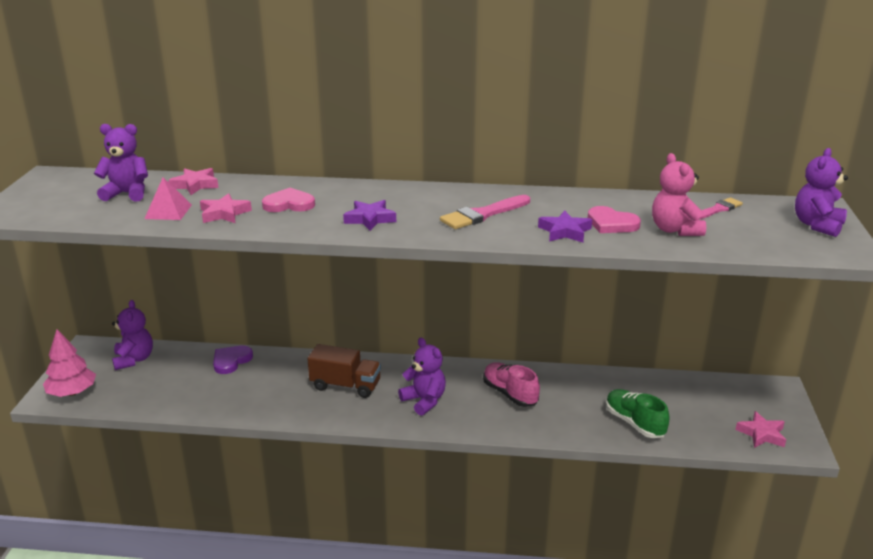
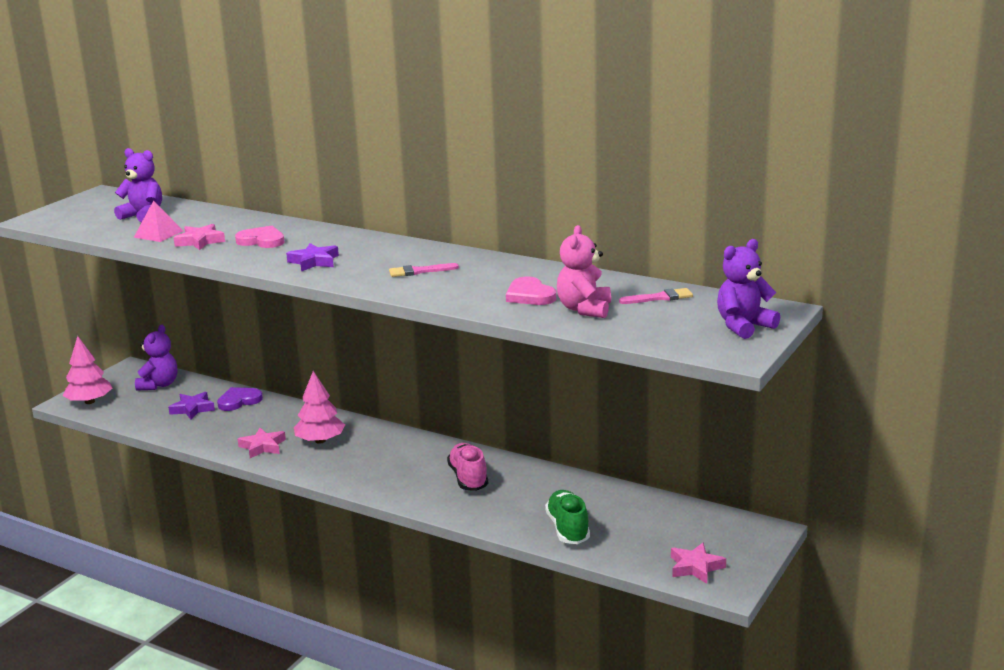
camera: 25 degrees right, 5 degrees down
(195, 185) = (205, 215): pink star -> pink star (263, 446)
(345, 386) = (320, 441): brown truck -> pink tree
(424, 401) = (380, 467): purple teddy bear -> none
(483, 214) = (419, 271): pink brush -> pink brush, size x0.64
(565, 231) = (474, 296): purple star -> purple star (192, 409)

